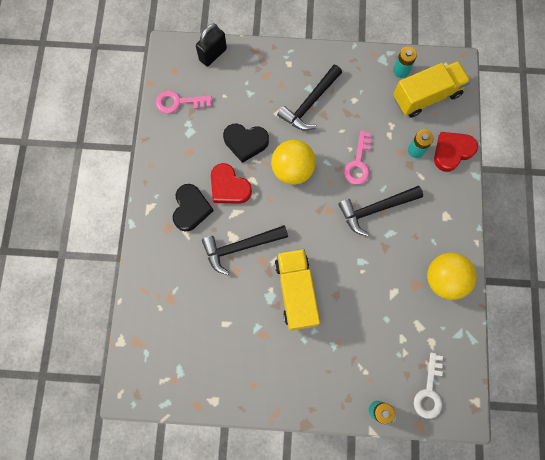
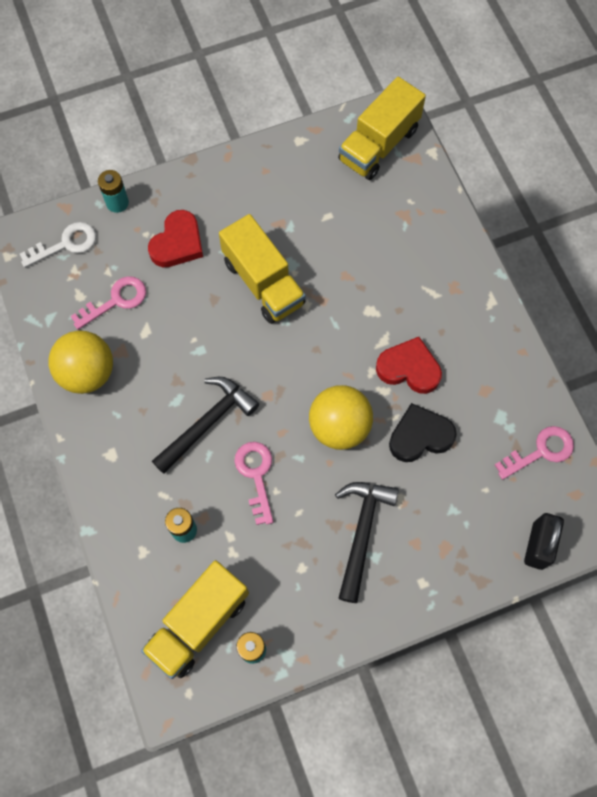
camera: 155 degrees right, 5 degrees down
(156, 367) = (379, 145): none -> yellow truck
(191, 209) = (440, 321): black heart -> none
(241, 247) = (355, 303): black hammer -> none
(406, 326) = (116, 301): none -> pink key
(429, 391) = (65, 244): white key -> white key turned 75 degrees clockwise
(452, 152) = (132, 551): red heart -> red heart (178, 243)

